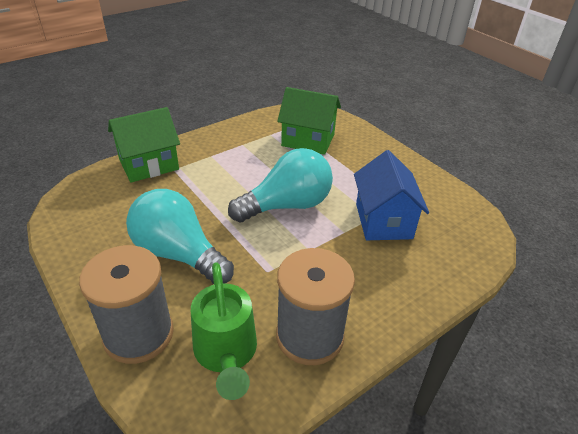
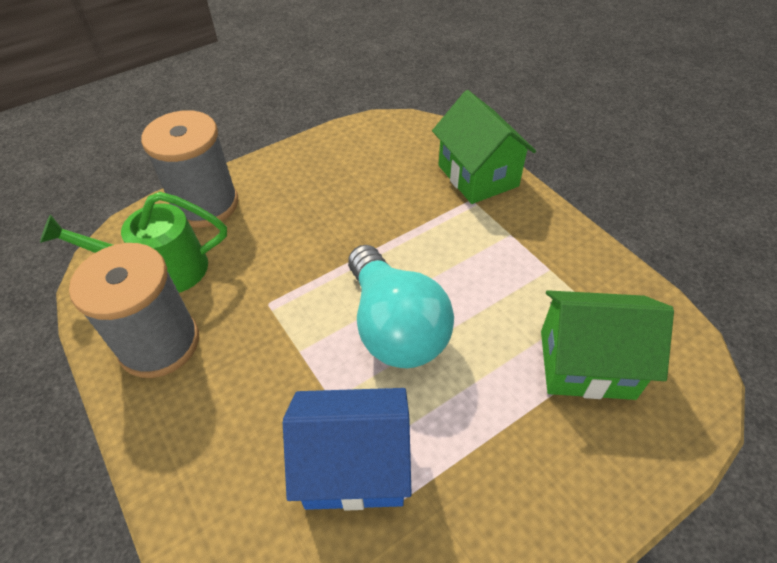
camera: 95 degrees right, 10 degrees up
(178, 254) = (308, 221): turquoise light bulb -> none
(308, 140) = (586, 364): green house -> green house turned 75 degrees clockwise

